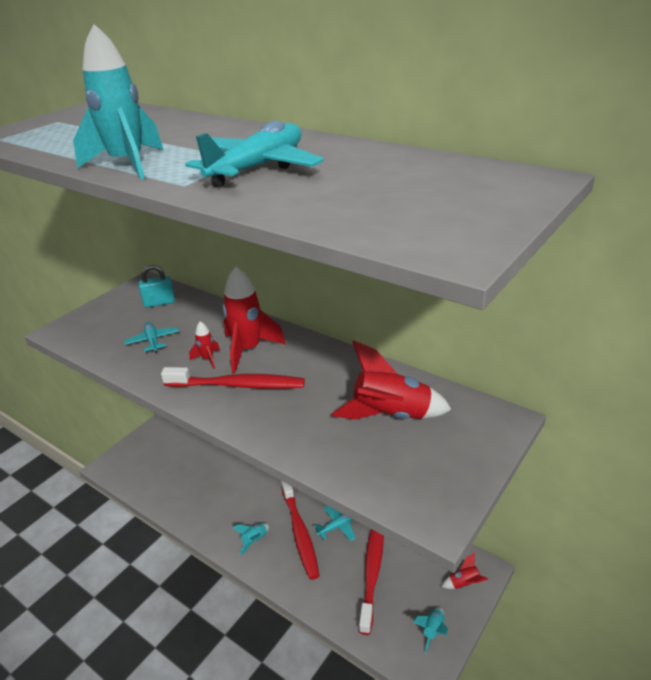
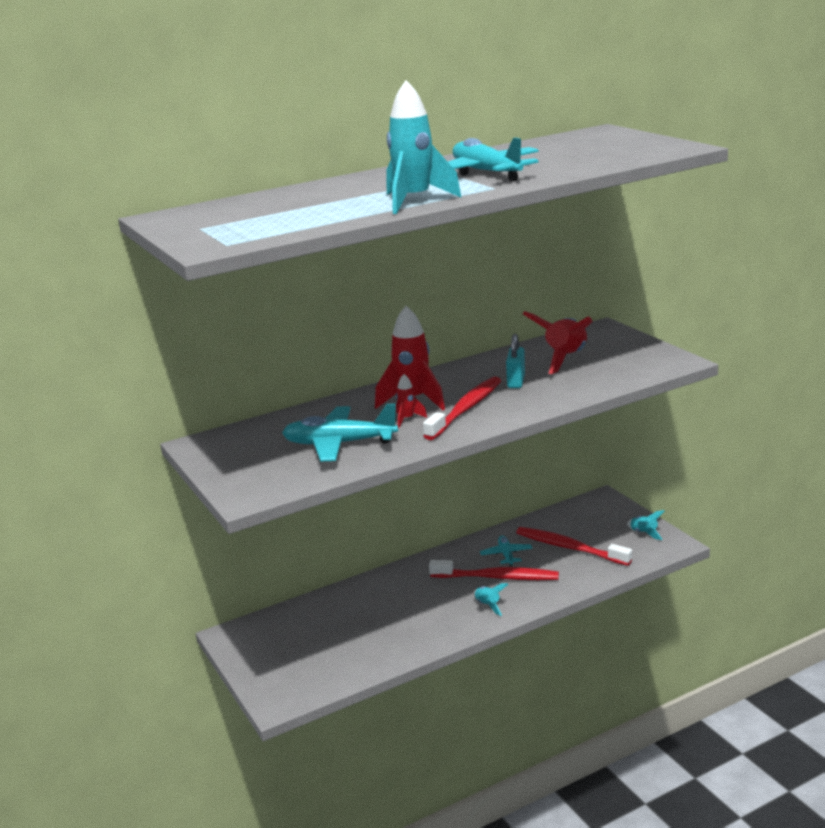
camera: 65 degrees left, 10 degrees down
(153, 341) = (339, 444): turquoise plane -> turquoise plane, size x1.89
(159, 303) = (259, 437): turquoise padlock -> turquoise padlock (516, 381)
(464, 583) = (610, 509): red rocket -> none

